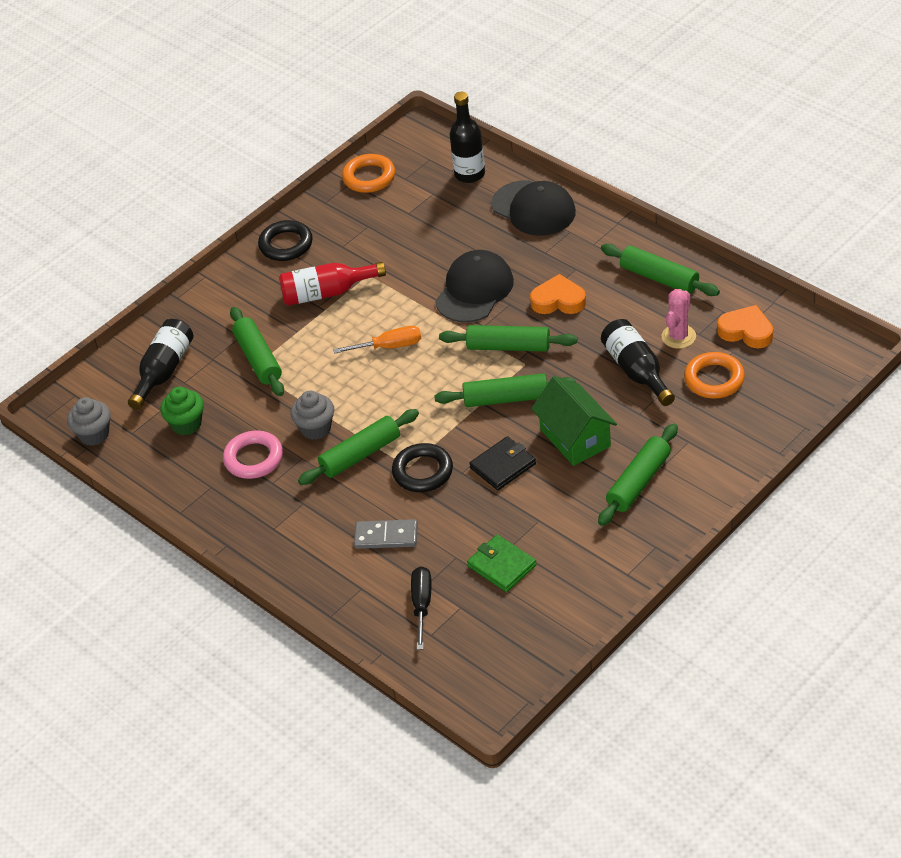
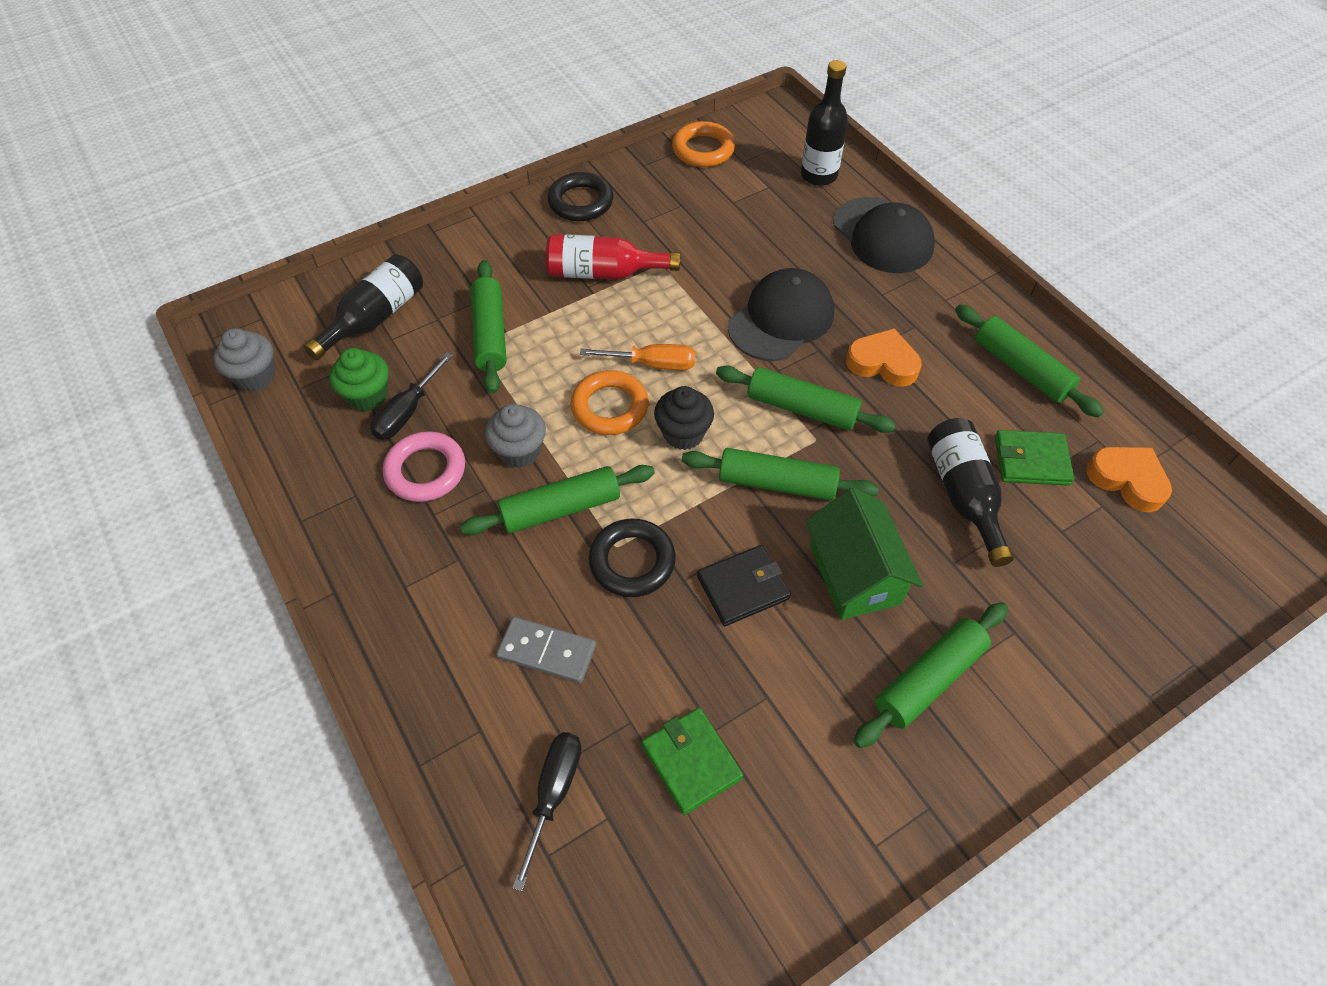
camera: 10 degrees right, 10 degrees up
(221, 426) = (407, 412): none -> black screwdriver
(429, 386) = (683, 434): none -> black cupcake
(678, 336) = (1031, 460): pink cactus -> green wallet
(714, 379) = (1070, 541): orange ring -> orange ring (610, 407)

